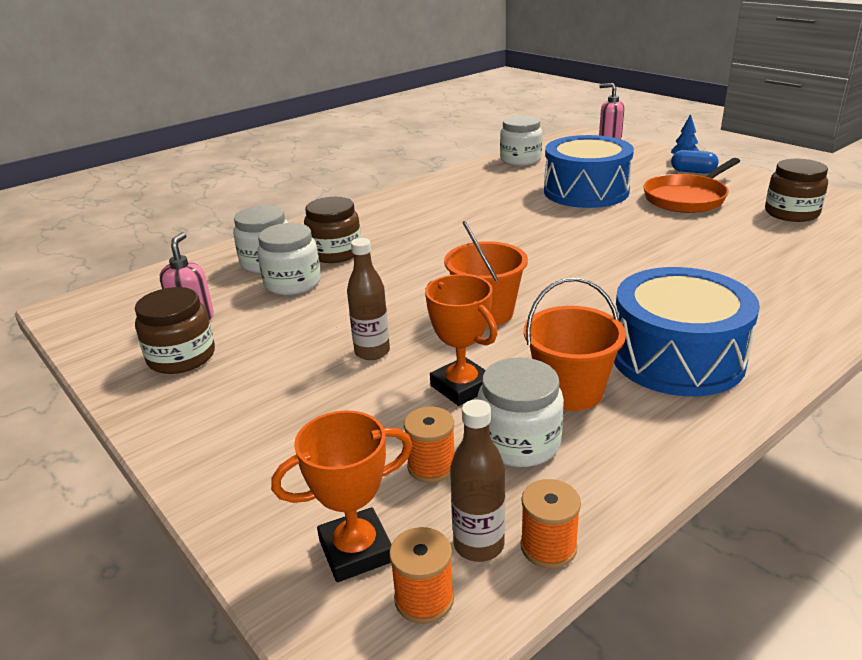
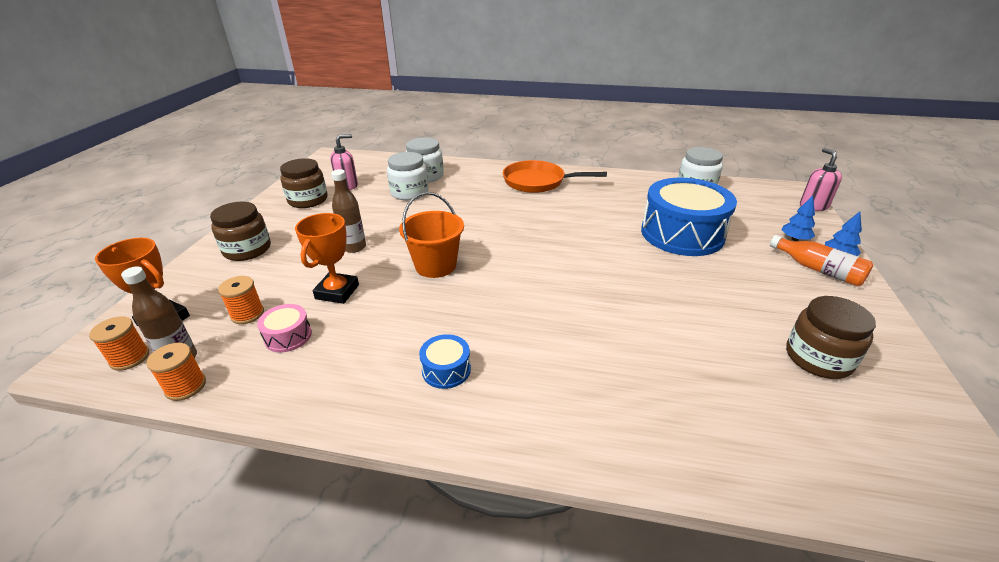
camera: 50 degrees right, 5 degrees up
(335, 253) = (459, 188): brown jar -> brown jar (247, 249)
(519, 442) = (288, 336): white jar -> pink drum
(570, 391) = (361, 335): orange bucket -> none
(646, 162) = (794, 239): none -> blue tree
(677, 357) = (446, 370): blue drum -> blue drum, size x0.43
(687, 198) = (750, 285): orange pan -> orange pan (538, 182)
(693, 172) = (818, 269): blue capsule -> orange bottle

